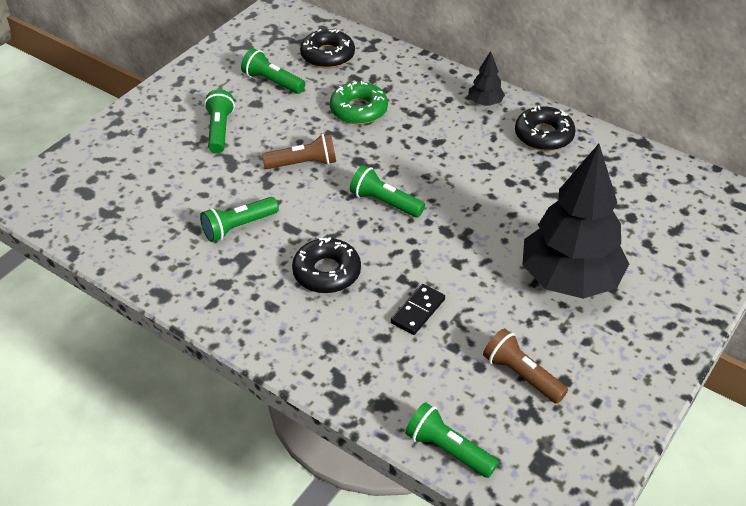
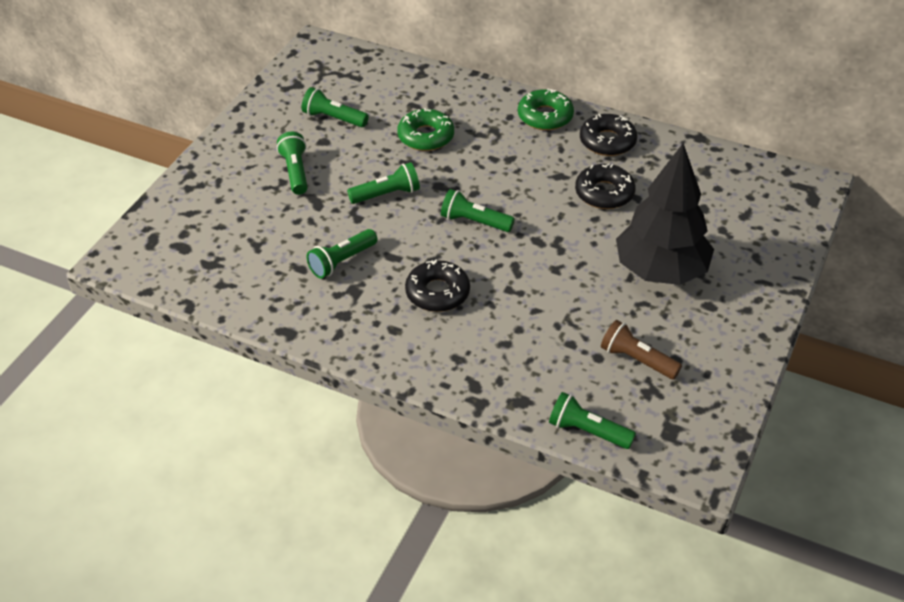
camera: 10 degrees left, 0 degrees up
(303, 163) = (386, 194): brown flashlight -> green flashlight
(327, 55) = (380, 86): black donut -> black donut (604, 193)
(418, 311) = (531, 317): black domino -> none
(485, 103) = (545, 116): black tree -> green donut

